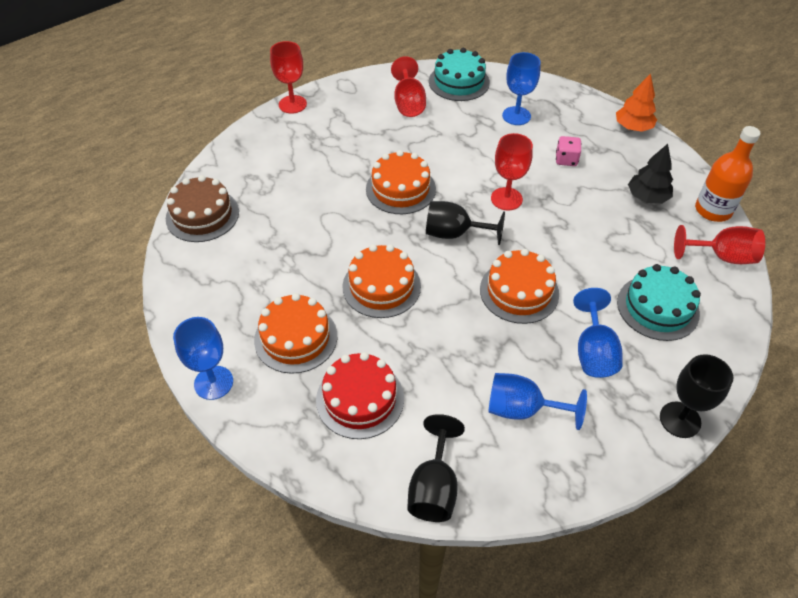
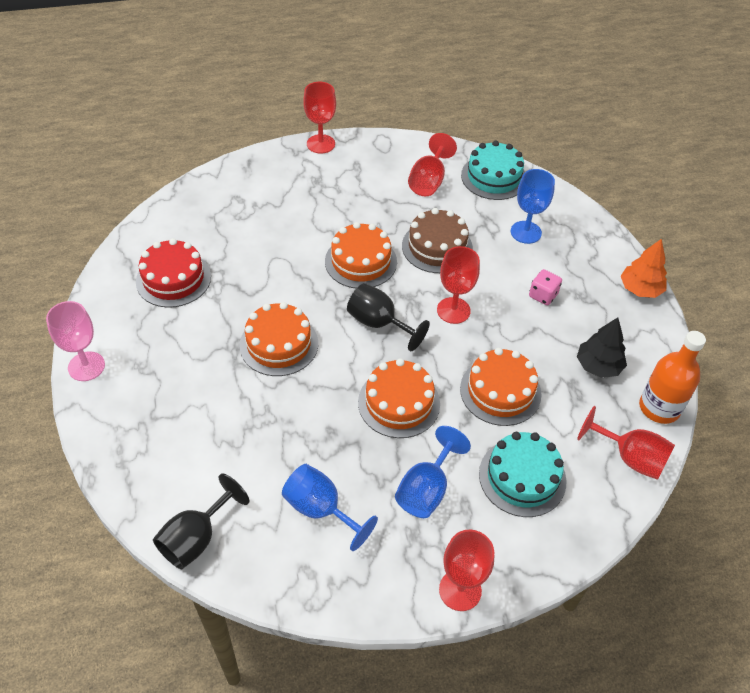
camera: 25 degrees right, 0 degrees up
(202, 215) = (174, 218): brown cake -> brown cake (437, 247)
(213, 382) = (86, 366): blue goblet -> pink goblet
(296, 338) = (175, 358): orange cake -> orange cake (500, 391)
(360, 399) = (190, 434): red cake -> red cake (173, 279)
(680, 419) = (460, 590): black goblet -> red goblet

